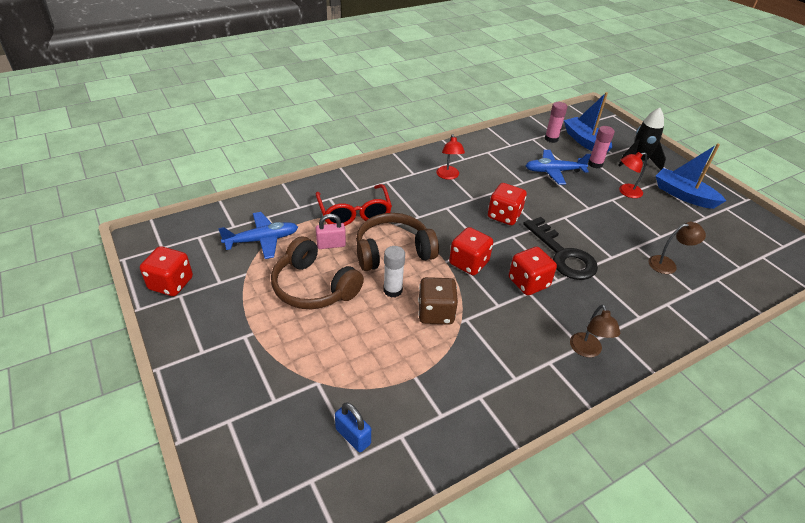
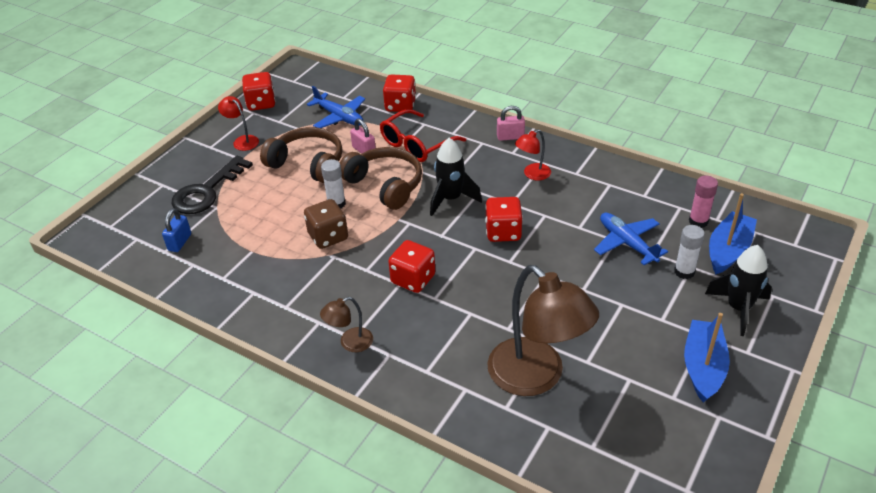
camera: 65 degrees right, 0 degrees up
(313, 287) = (308, 164): brown headphones -> brown headphones turned 105 degrees clockwise
(393, 166) = (510, 137): none -> pink padlock
(443, 224) = (451, 199): none -> black rocket
(469, 263) = (408, 233): red dice -> red dice (400, 105)
(563, 255) = (477, 291): black key -> black key (207, 191)
(595, 164) = (684, 272): pink glue stick -> white glue stick
(626, 192) = (650, 312): red lamp -> red lamp (242, 141)
(667, 264) = (536, 377): brown lamp -> brown lamp, size x2.20

